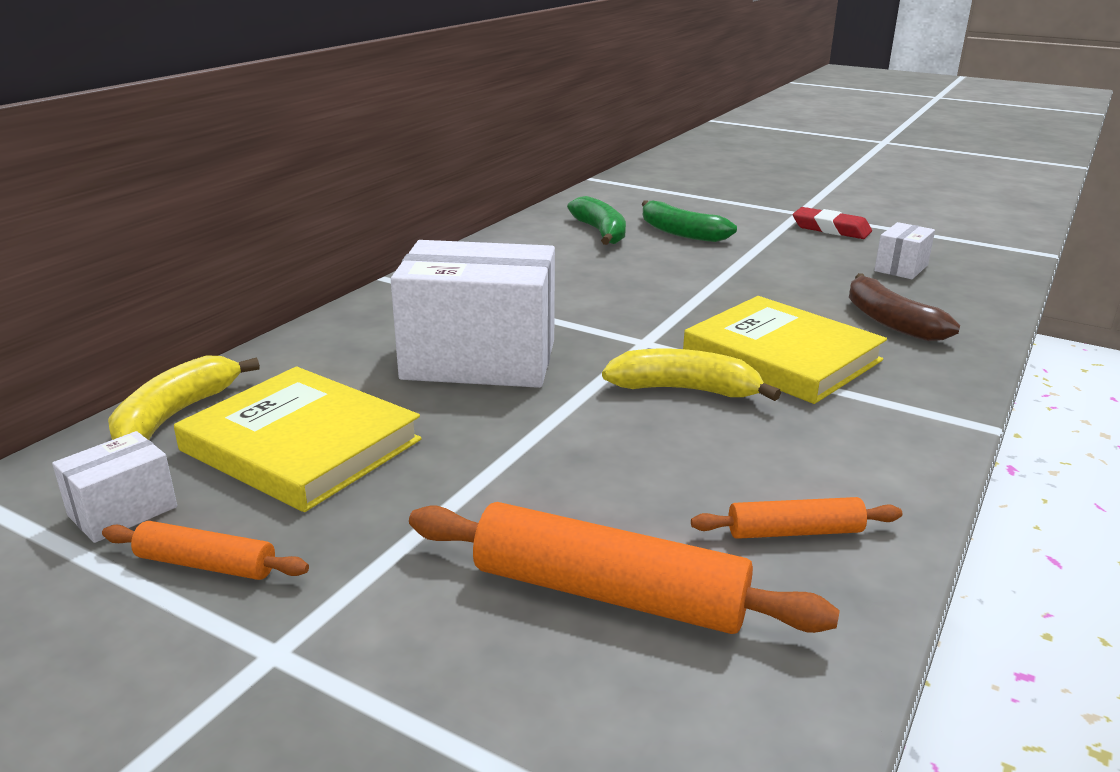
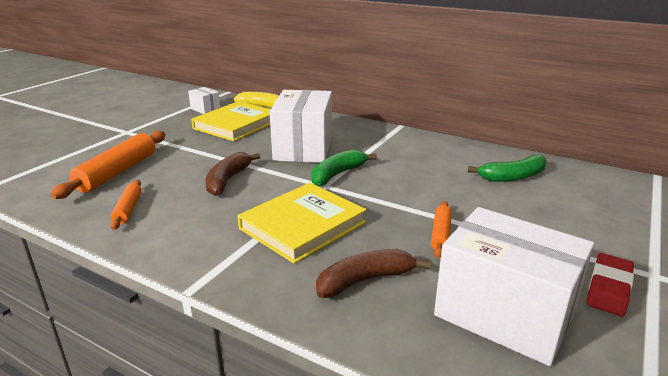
camera: 90 degrees right, 0 degrees up
(206, 564) = (172, 121): orange rolling pin -> orange rolling pin (441, 234)
(637, 429) = (227, 180): none -> brown banana
(681, 233) = (534, 206): green banana -> green banana (337, 174)
(684, 389) = (264, 193): yellow banana -> none
(901, 268) = (504, 314): white box -> white box, size x2.21

